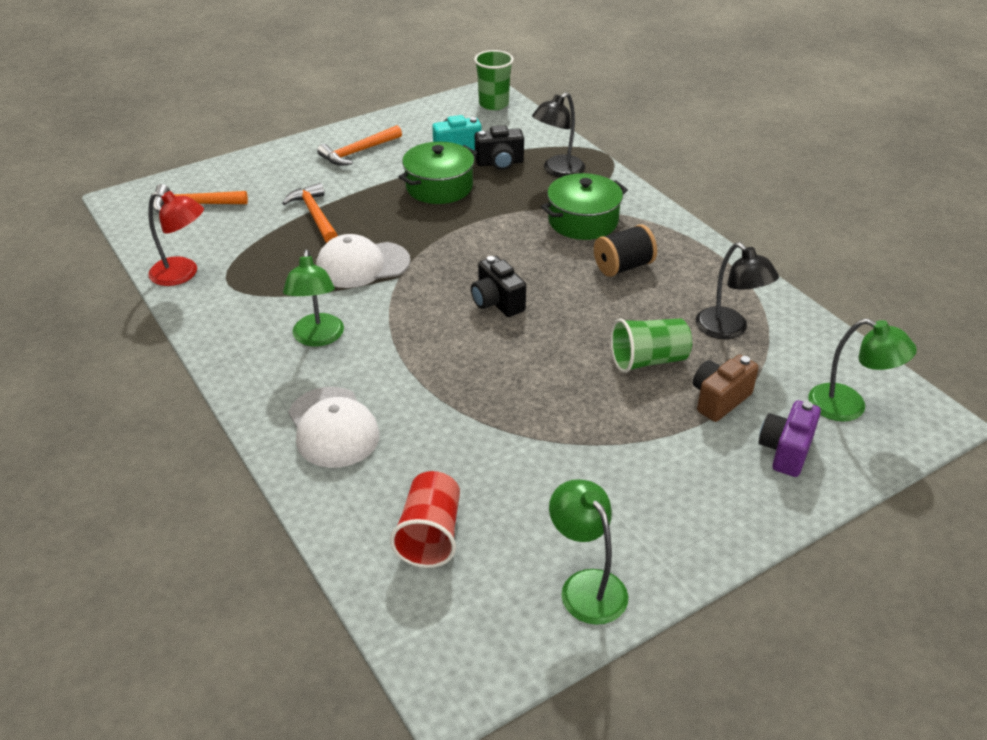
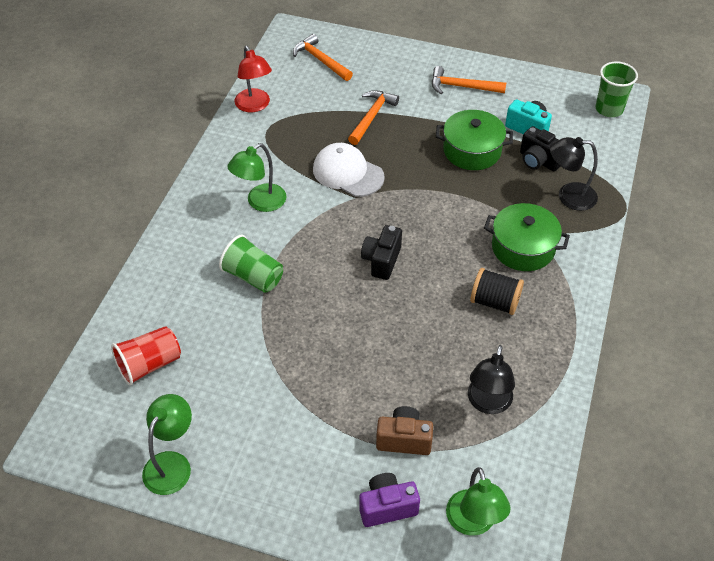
camera: 50 degrees right, 10 degrees up
(333, 427) = (193, 263): white cap -> none
(648, 360) = (405, 376): green cup -> green cup (253, 276)

